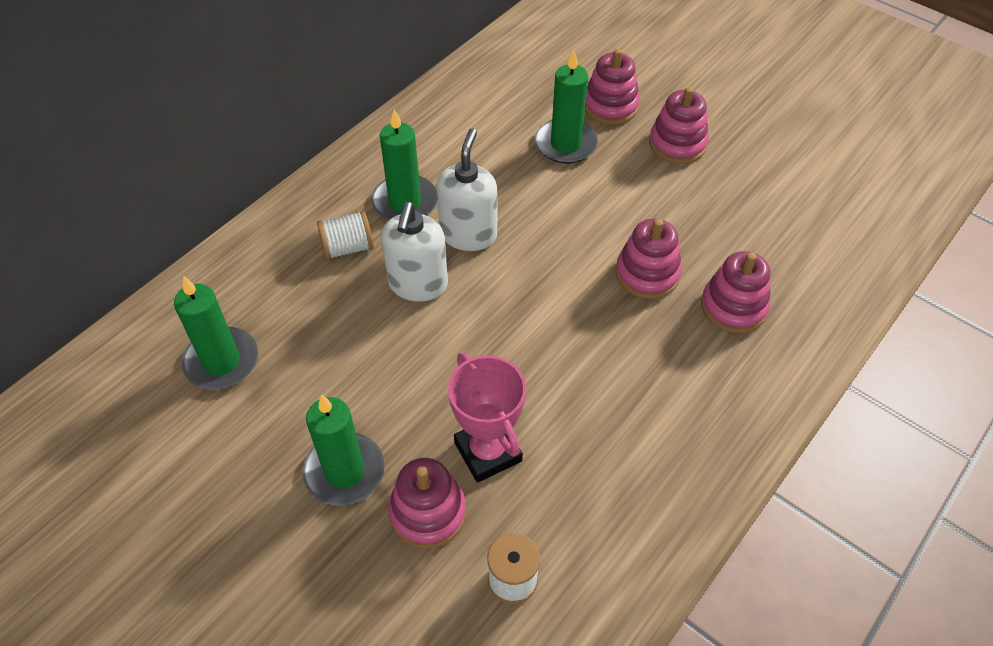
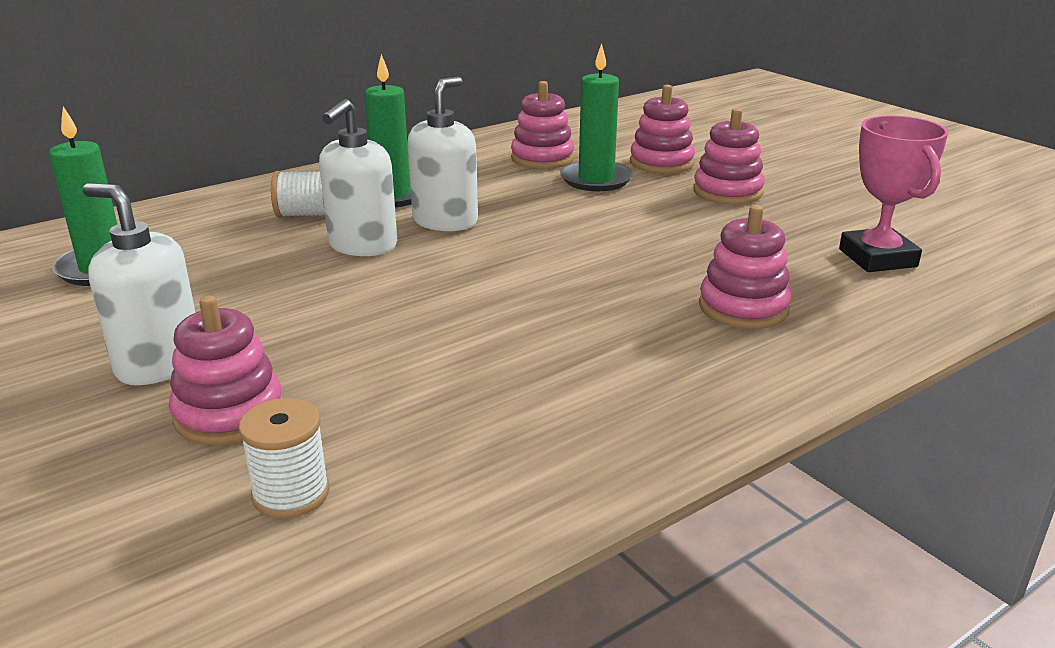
camera: 15 degrees right, 25 degrees down
(344, 471) = (159, 364): green candle -> white soap dispenser
(487, 452) = (346, 376): pink trophy -> pink trophy (877, 258)
(647, 274) = (642, 271): pink stacking toy -> pink stacking toy (542, 158)

